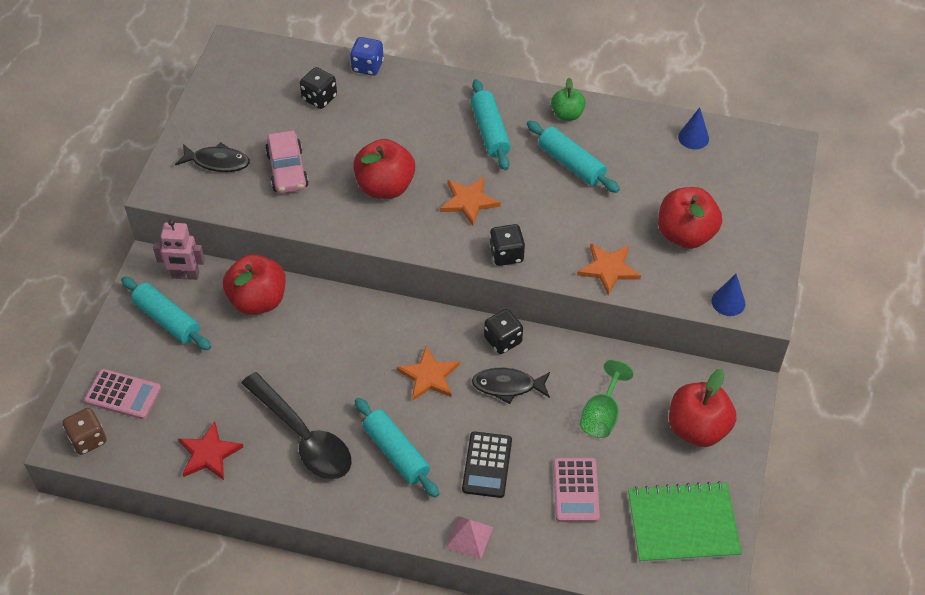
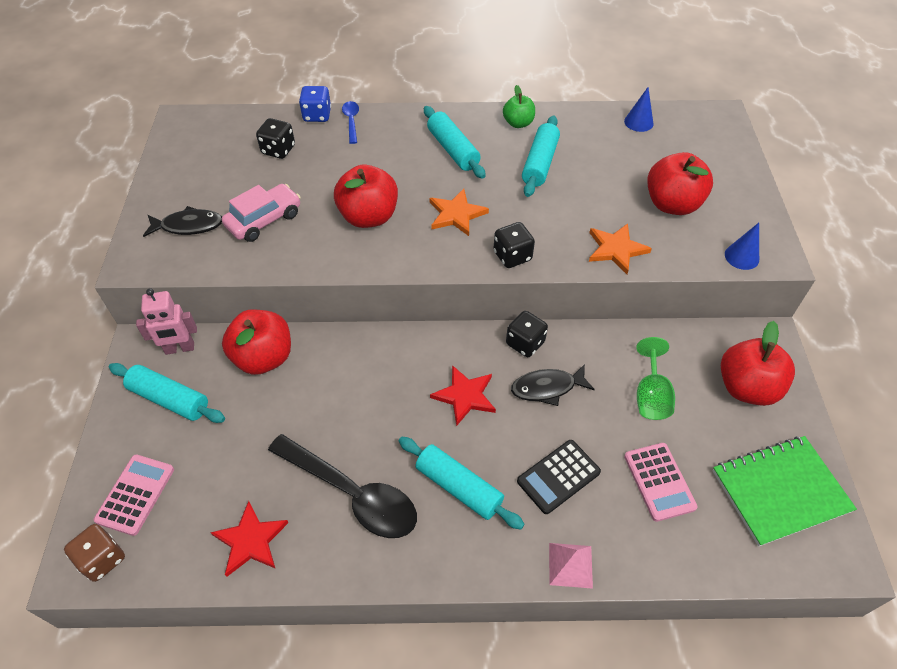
camera: 15 degrees left, 0 degrees up
(123, 394) = (135, 494): pink calculator -> pink calculator turned 75 degrees counterclockwise
(287, 170) = (264, 220): pink car -> pink car turned 105 degrees counterclockwise
(399, 80) = (351, 121): none -> blue spoon
(429, 376) = (465, 396): orange star -> red star
(487, 465) = (558, 477): black calculator -> black calculator turned 60 degrees clockwise
(571, 164) = (539, 163): turquoise rolling pin -> turquoise rolling pin turned 75 degrees clockwise

